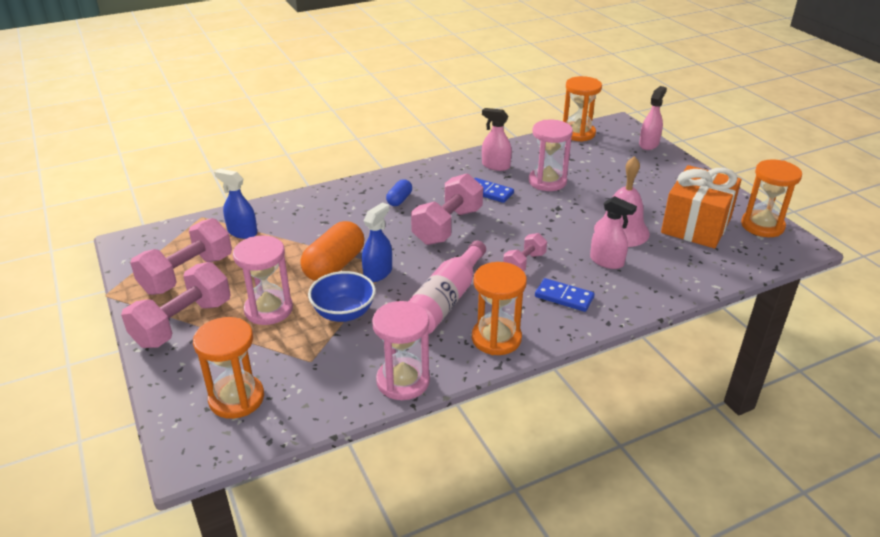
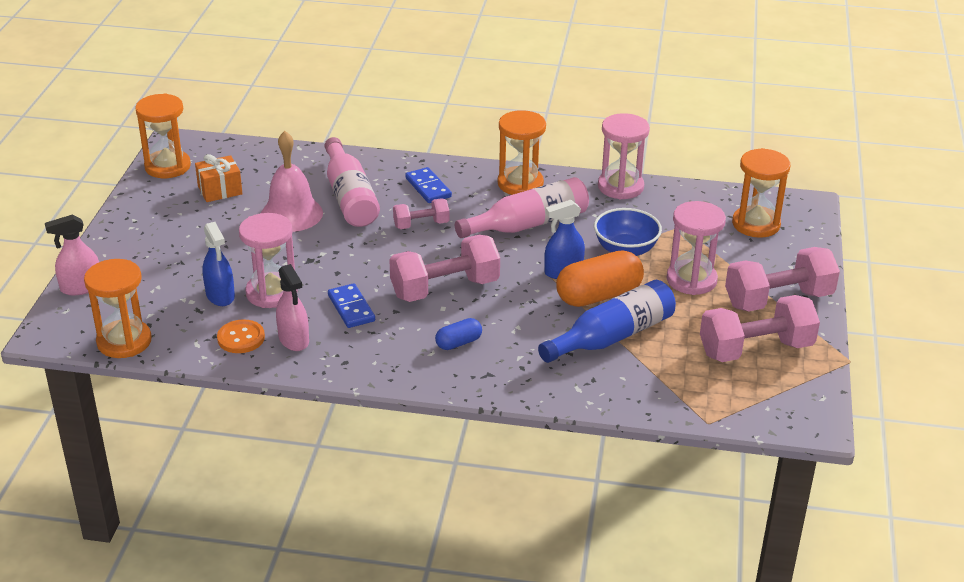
camera: 145 degrees left, 0 degrees up
(242, 232) = (670, 378): blue spray bottle -> blue spray bottle (220, 296)
(302, 242) = (612, 337): none -> blue bottle
(524, 156) = (241, 338): none -> orange button
(607, 261) = (350, 197): pink spray bottle -> pink bottle
(696, 225) = (220, 190): orange gift -> orange gift, size x0.53

